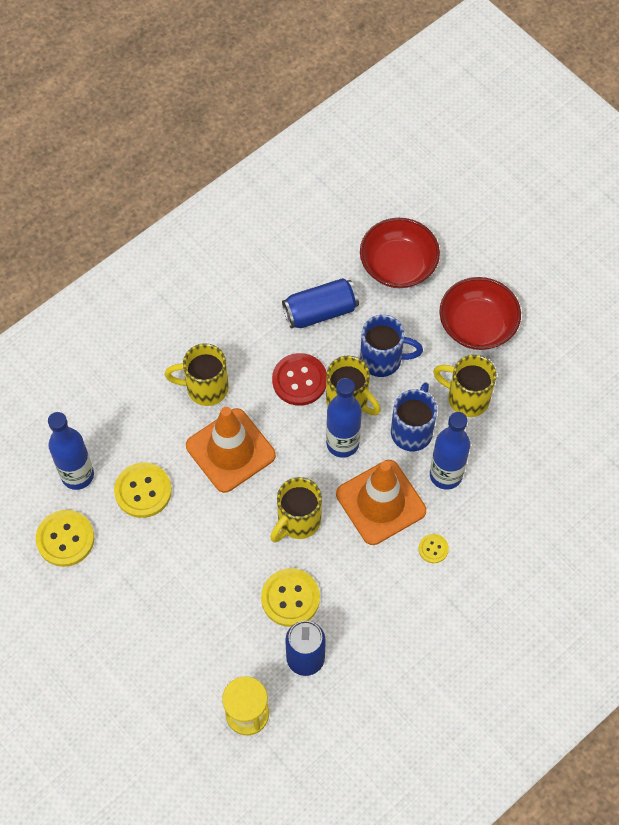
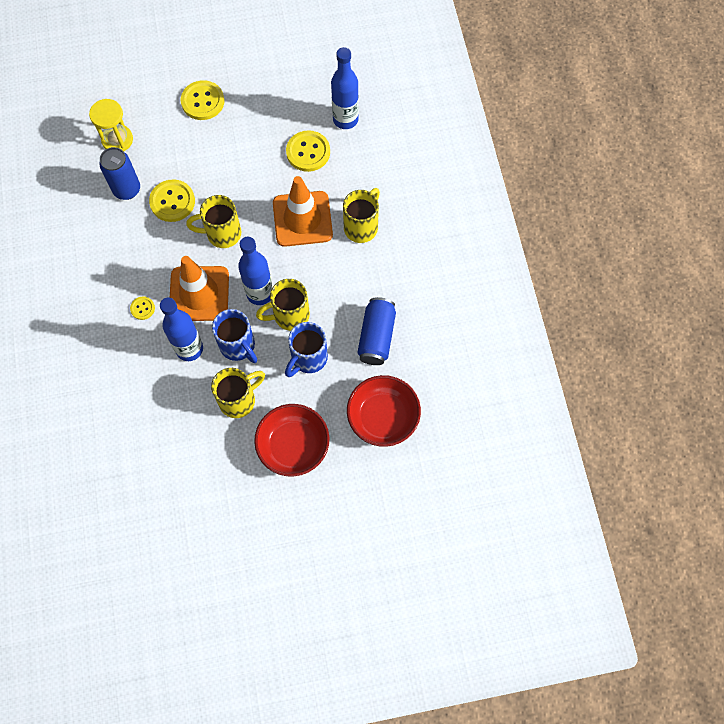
camera: 120 degrees right, 5 degrees up
(65, 539) = (304, 93): yellow button -> yellow button (203, 101)
(297, 521) = (222, 234): yellow mug -> yellow mug turned 75 degrees counterclockwise
(299, 380) = (328, 291): red button -> none

